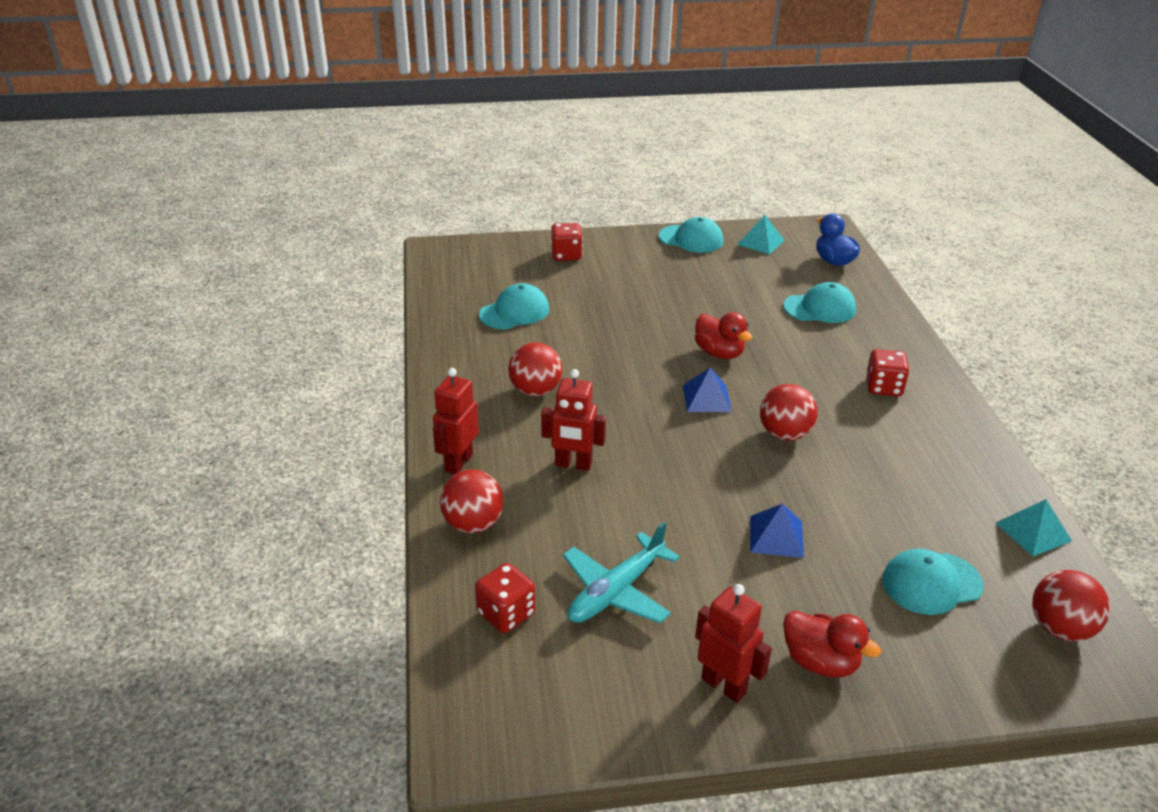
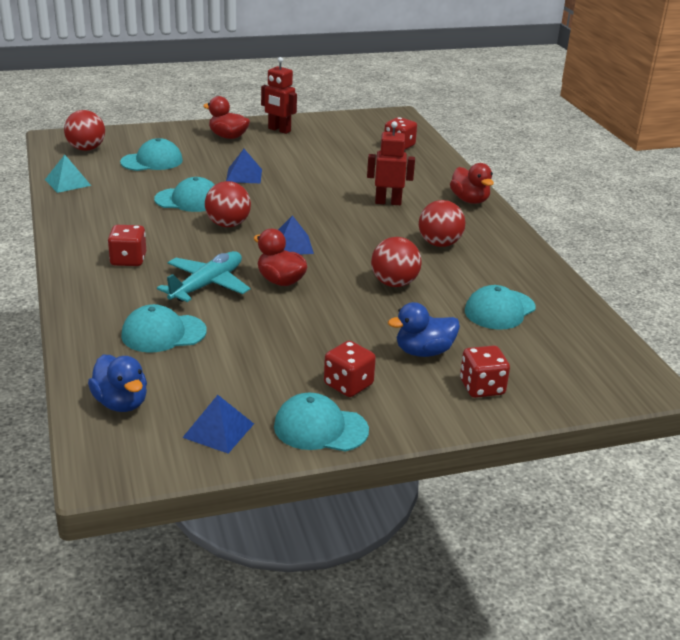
camera: 170 degrees right, 5 degrees down
(458, 463) = (469, 200): red robot -> red duck
(473, 524) = (439, 174): red ball -> red ball (394, 283)
(600, 281) = (423, 352): none -> blue duck
(616, 591) = (341, 154): turquoise plane -> turquoise plane (207, 285)
(667, 262) = (348, 385): none -> red dice
(761, 242) = (218, 430): turquoise pyramid -> blue pyramid
(845, 483) = (188, 200): none -> turquoise cap

